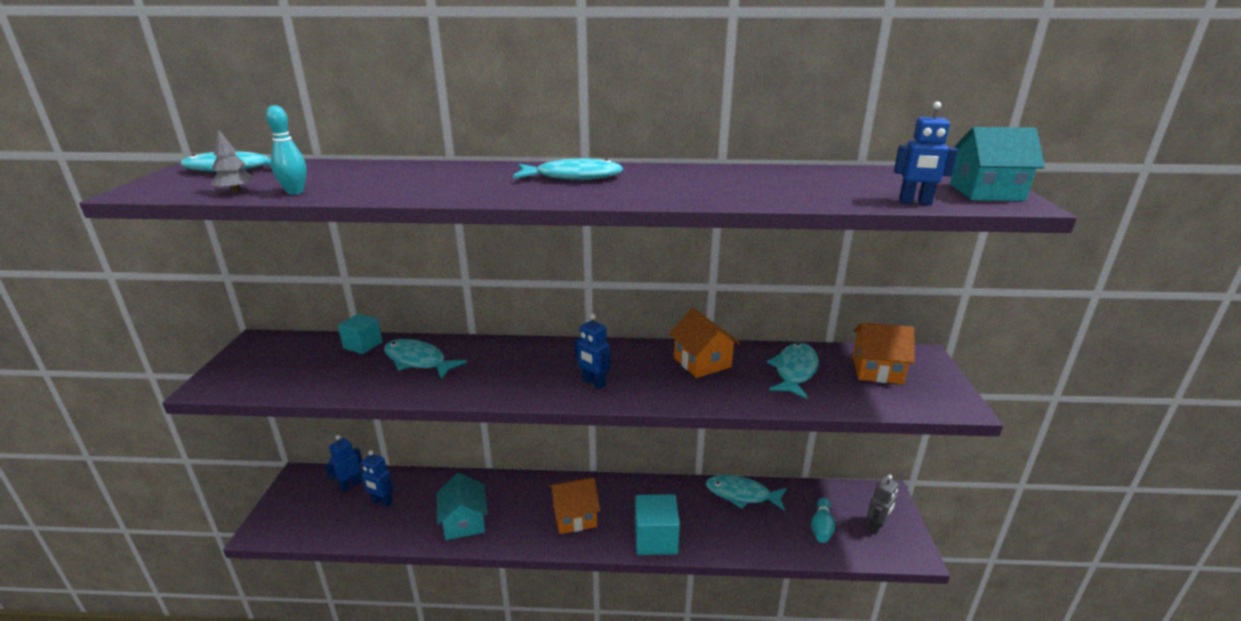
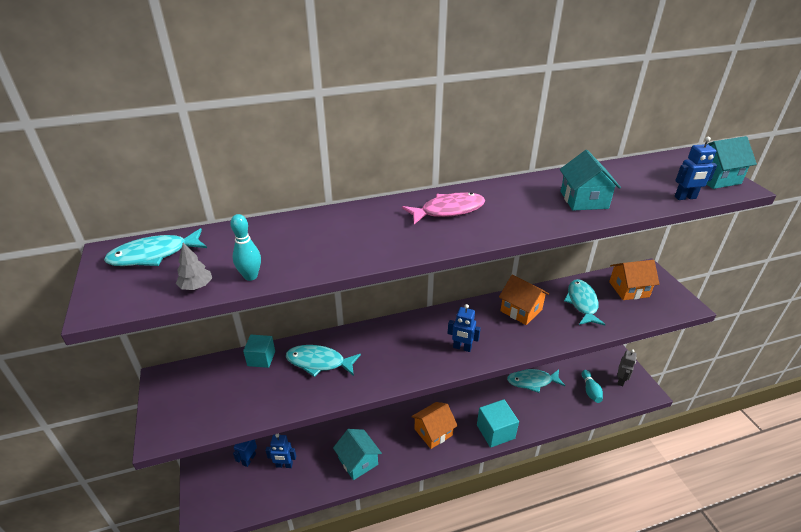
camera: 20 degrees left, 10 degrees up
(573, 177) = (448, 210): turquoise fish -> pink fish
(759, 188) = (584, 200): none -> turquoise house

